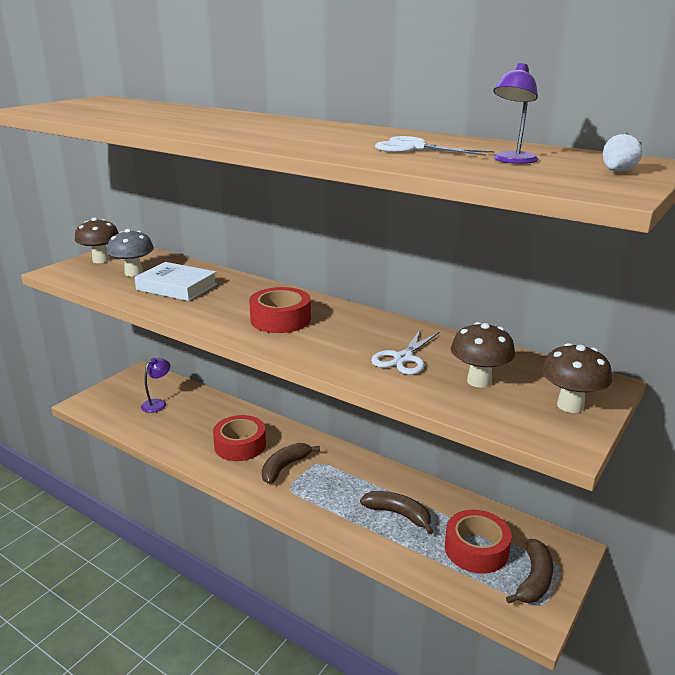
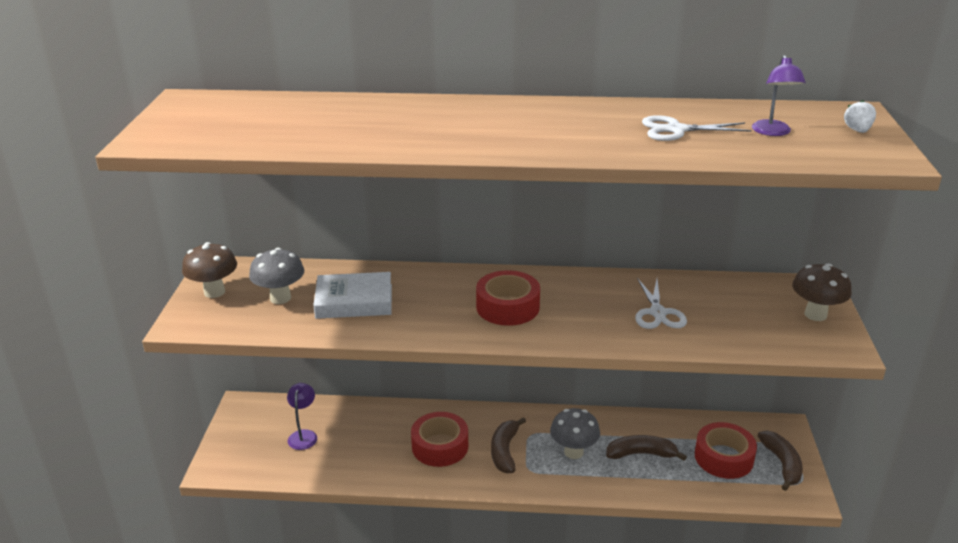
camera: 30 degrees left, 5 degrees up
(340, 489) = (573, 452): none -> grey mushroom
(479, 381) = (735, 315): brown mushroom -> none

